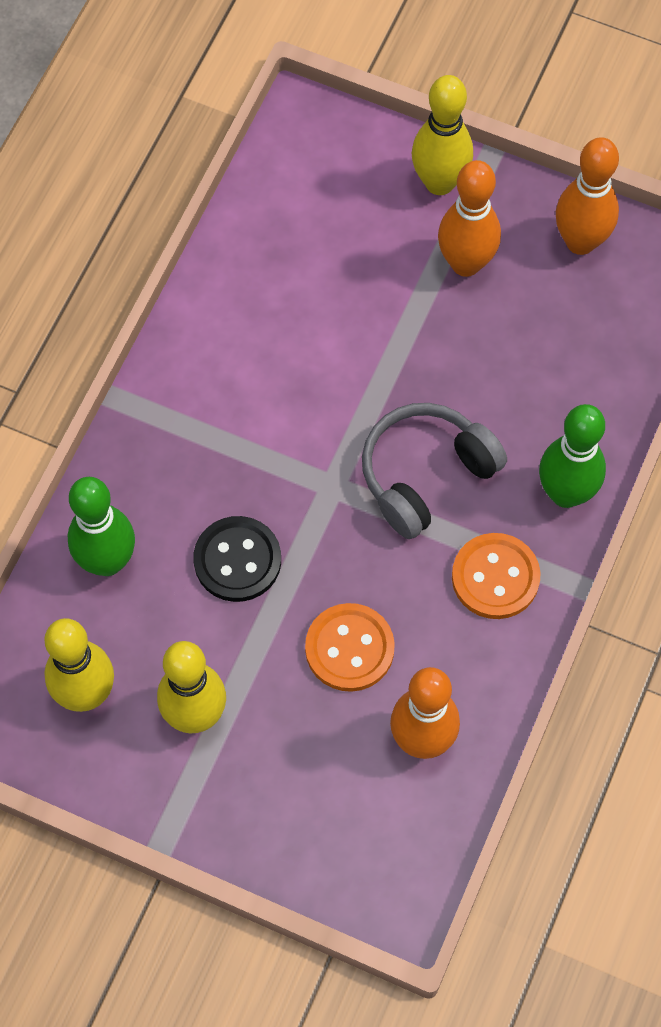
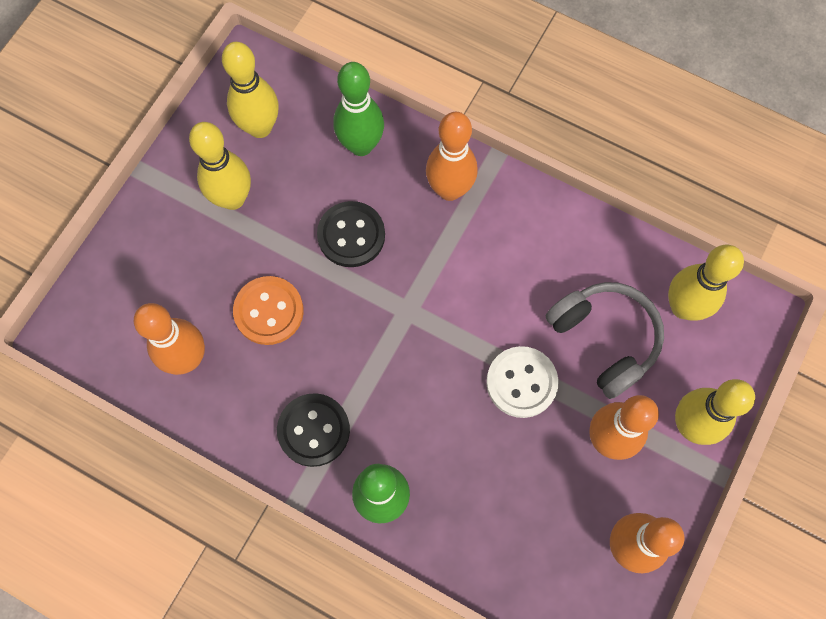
camera: 95 degrees right, 5 degrees up
(165, 449) = (449, 189): none -> orange bowling pin
(300, 189) = (683, 307): none -> yellow bowling pin
(410, 354) = (521, 382): none -> white button
(425, 475) = (410, 384): grey headphones -> grey headphones (604, 339)
(495, 577) = (314, 430): orange button -> black button

